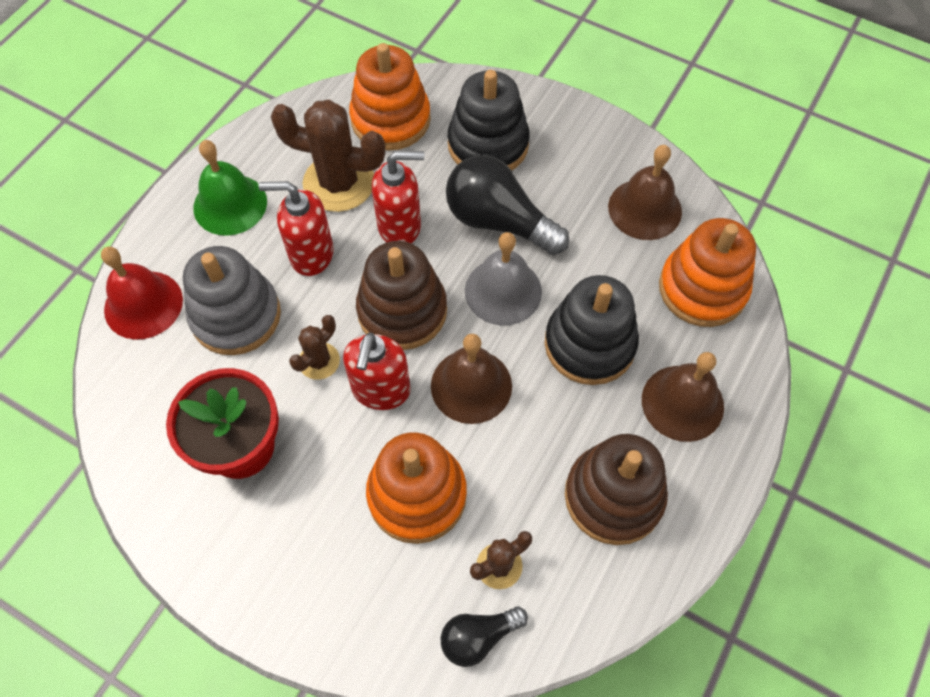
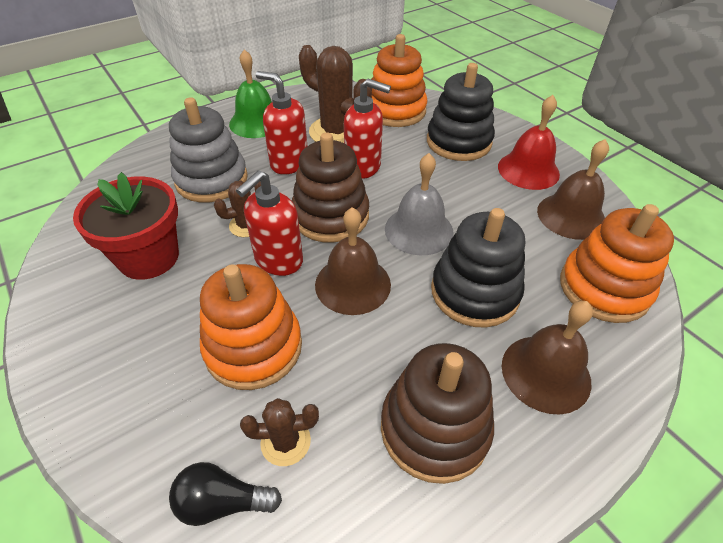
camera: 25 degrees right, 15 degrees down
(143, 304) = (159, 154): red bell -> red bell (528, 170)
(498, 221) = (441, 186): black light bulb -> none

